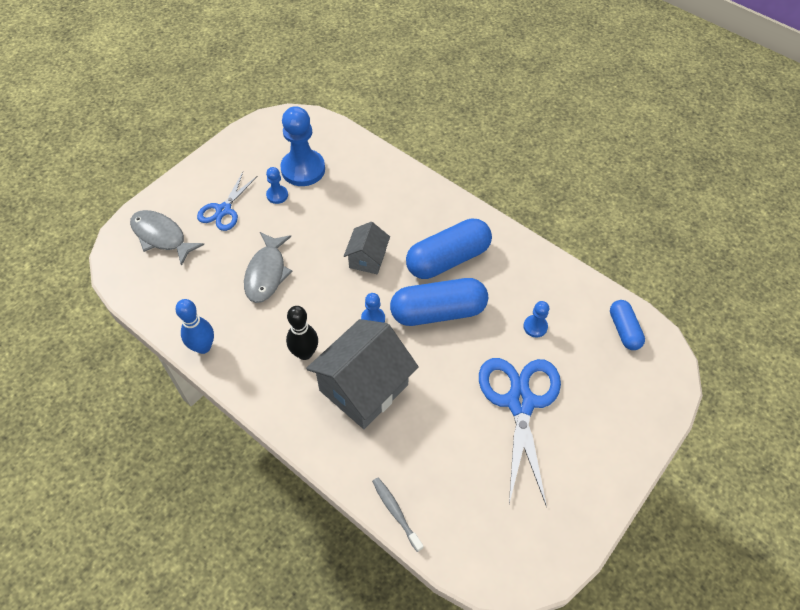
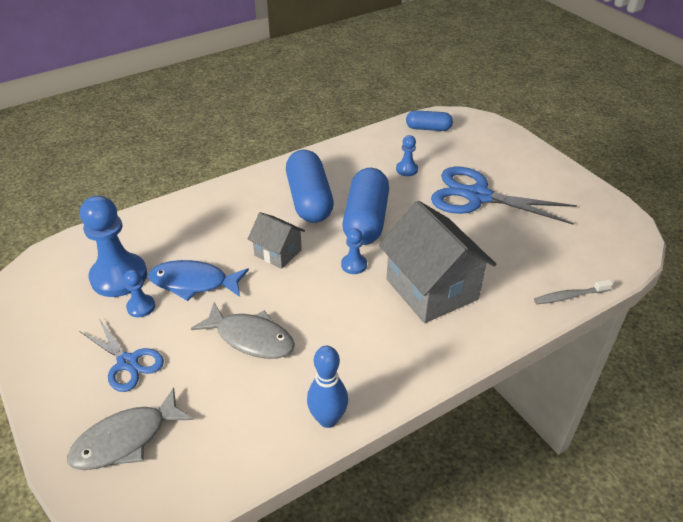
camera: 70 degrees left, 15 degrees down
(305, 353) = (374, 326): black bowling pin -> none
(312, 216) = (193, 283): none -> blue fish

